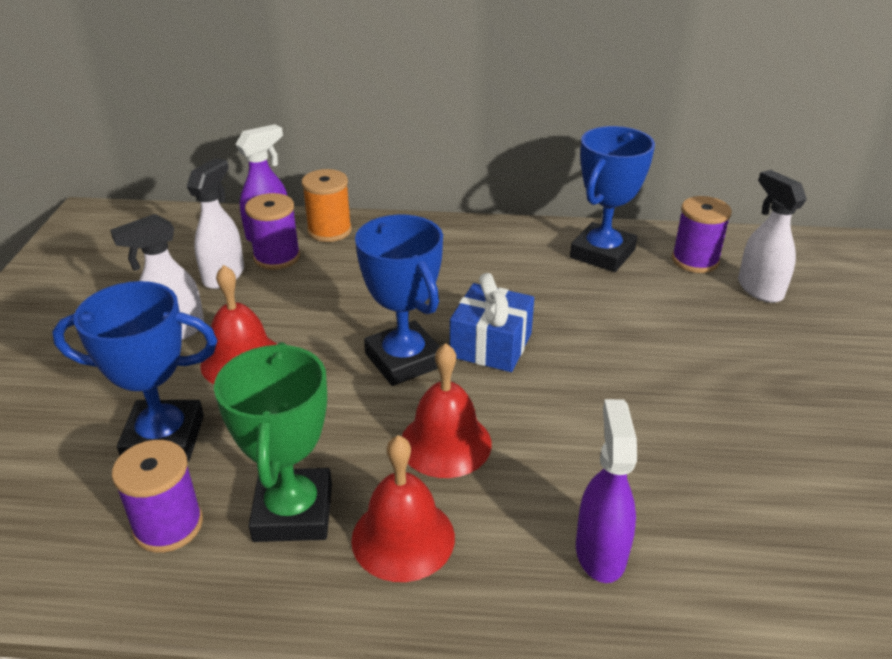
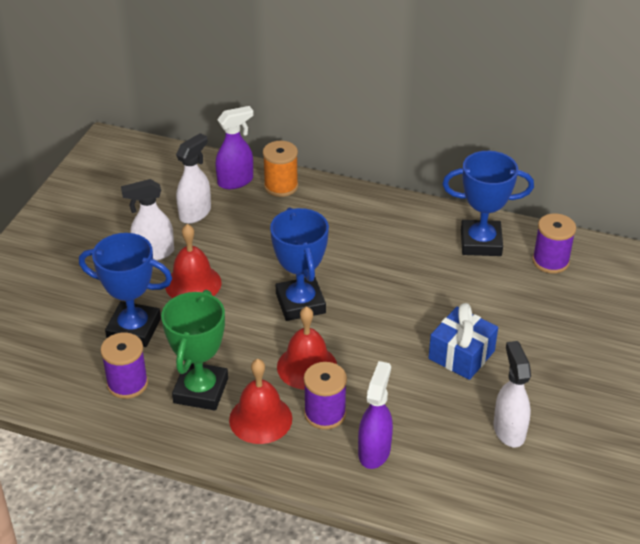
camera: 15 degrees right, 5 degrees up
(277, 257) = (236, 204): purple spool -> purple spool (325, 413)
(491, 345) = (364, 303): blue gift -> blue gift (461, 355)
(602, 254) = (481, 243): blue trophy -> blue trophy turned 45 degrees clockwise
(759, 289) = (586, 295): white spray bottle -> white spray bottle (509, 430)

